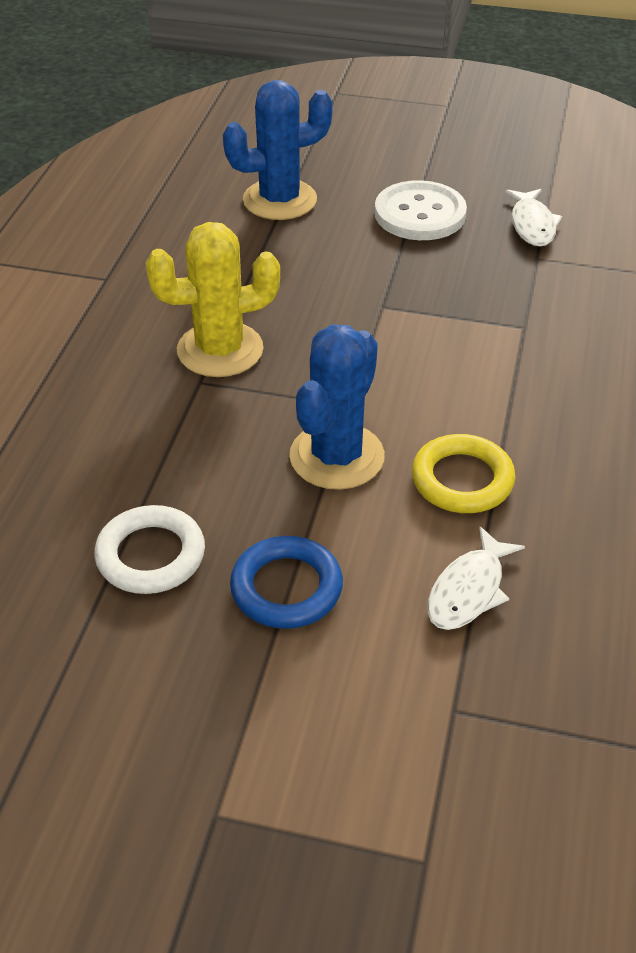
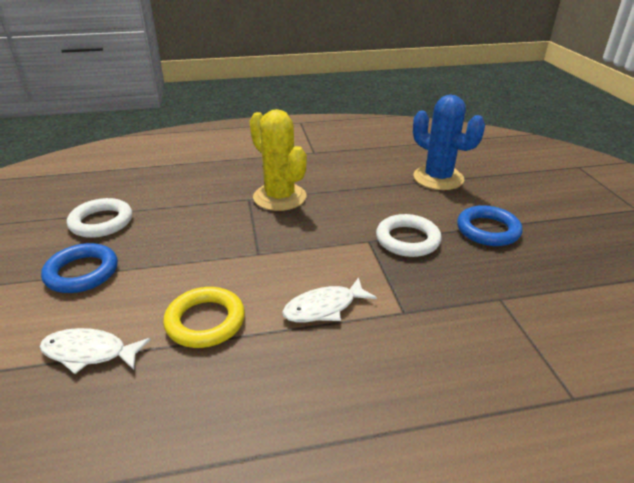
camera: 65 degrees right, 10 degrees down
(337, 456) = (206, 261): blue cactus -> none
(400, 277) = (407, 240): none -> white ring
(420, 214) = (488, 230): white button -> blue ring
(532, 225) = (541, 285): white fish -> white fish (324, 308)

